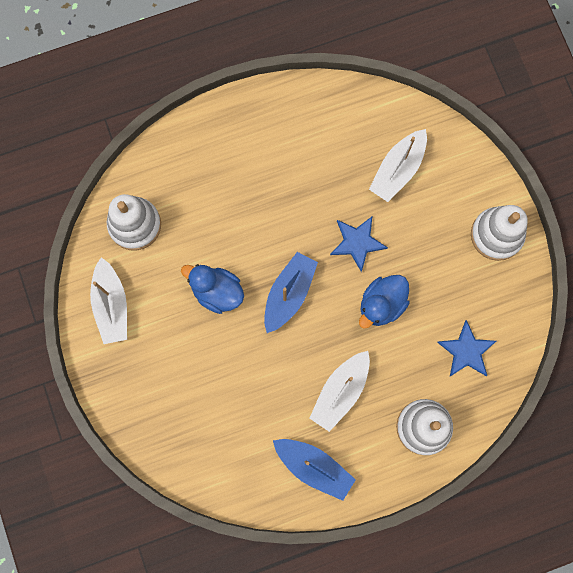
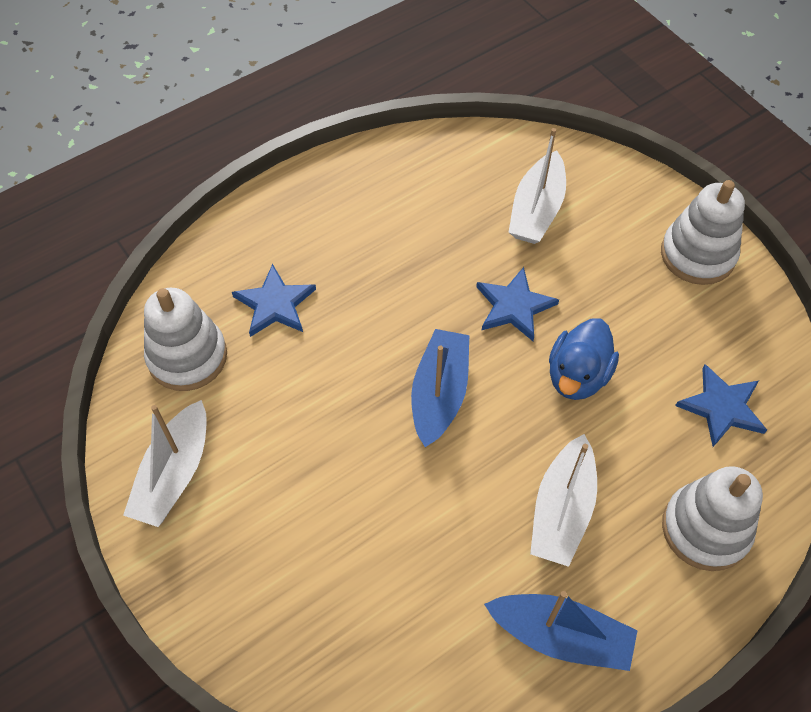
camera: 15 degrees left, 20 degrees down
(112, 305) = (174, 474): white boat -> white boat turned 45 degrees clockwise
(199, 199) = (275, 304): none -> blue star
(217, 292) = (332, 416): blue duck -> none

